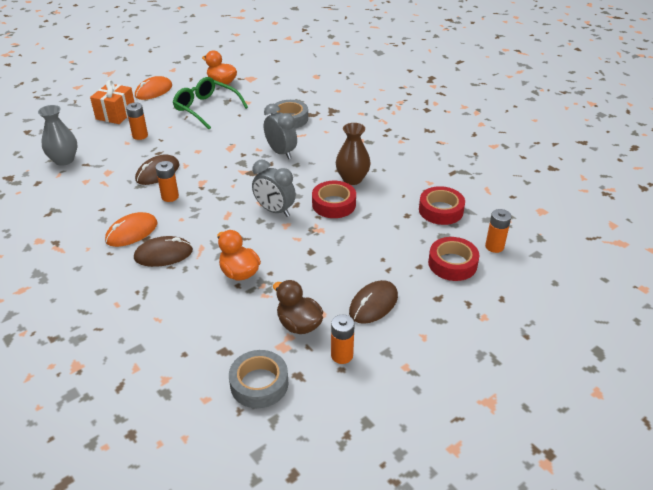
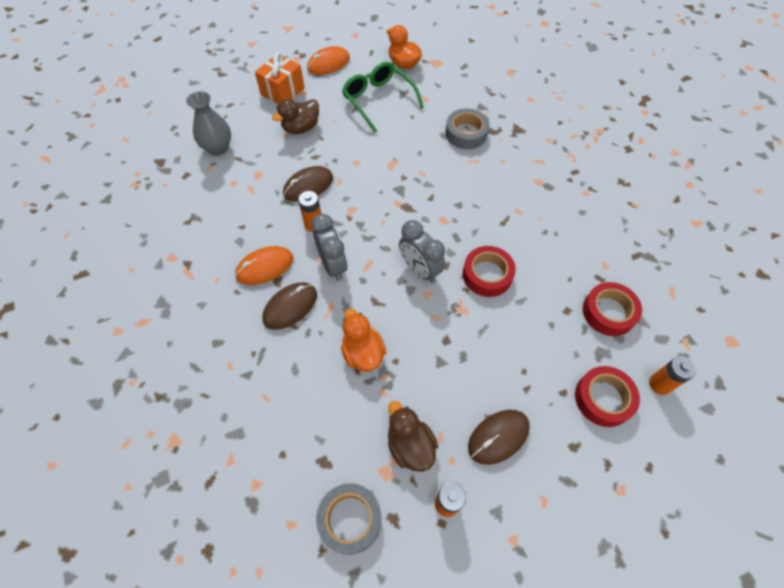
camera: 15 degrees right, 20 degrees up
(140, 136) = (301, 128): orange battery -> brown duck
(163, 254) = (290, 307): brown mouse -> brown mouse turned 45 degrees counterclockwise
(281, 152) = (445, 183): grey clock -> grey clock (333, 265)
(352, 179) = (516, 241): brown vase -> none

